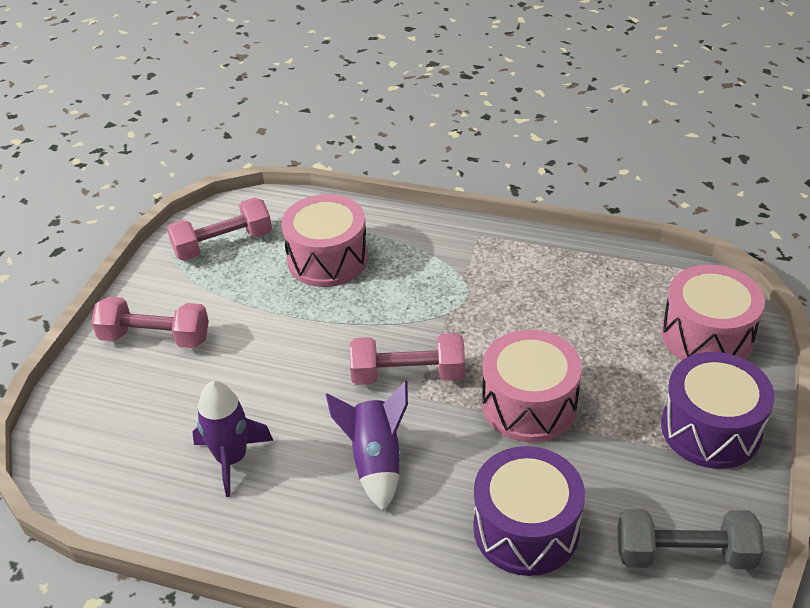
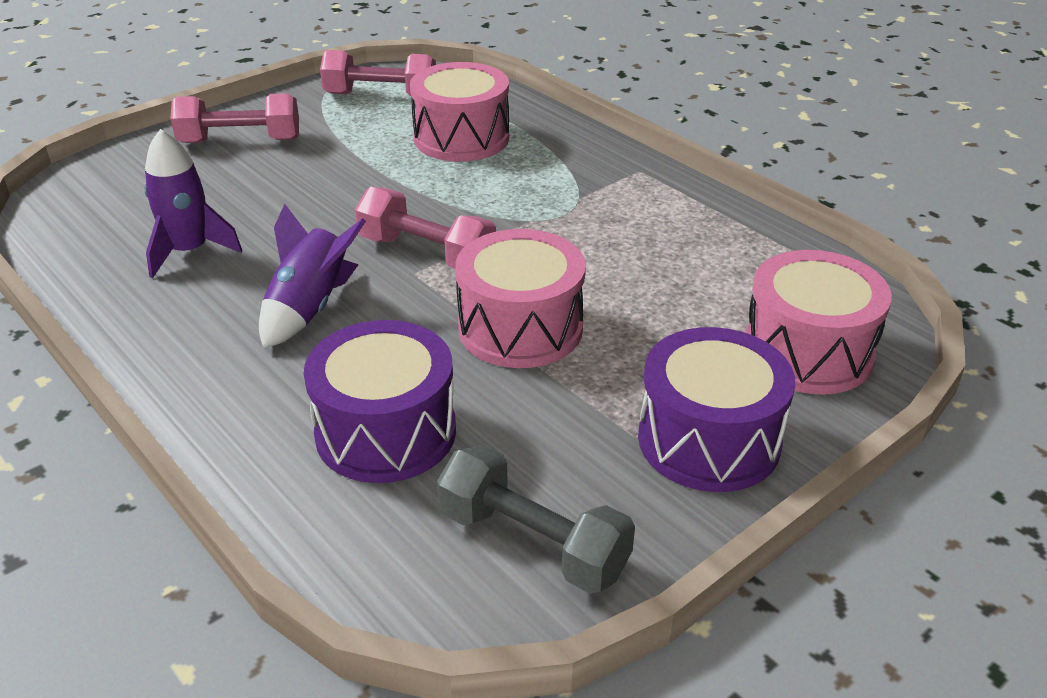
camera: 30 degrees right, 5 degrees down
(155, 337) = (240, 141): pink dumbbell -> pink dumbbell turned 45 degrees counterclockwise

